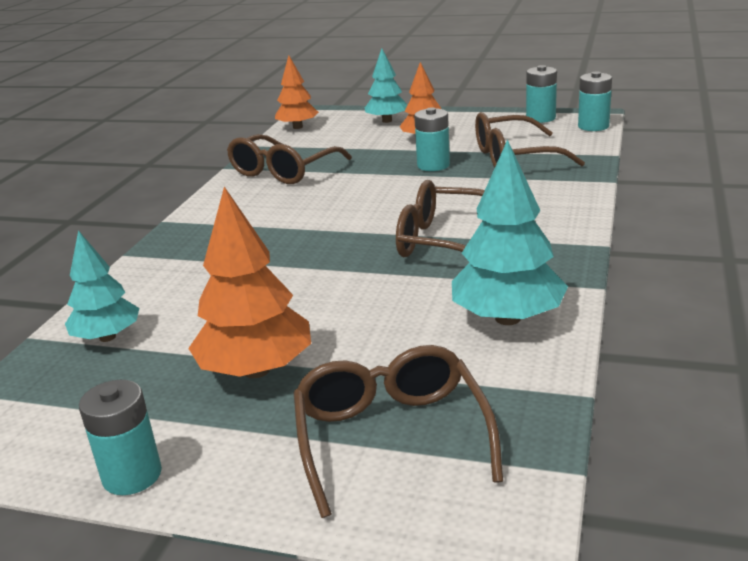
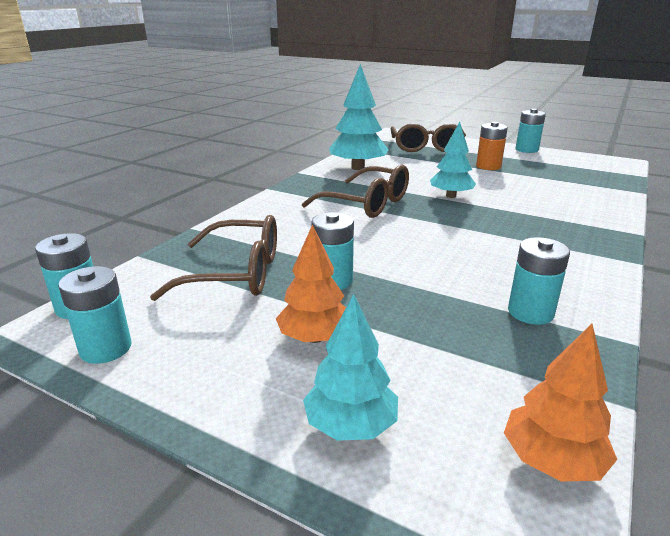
camera: 170 degrees left, 0 degrees up
(107, 337) = (588, 186): turquoise tree -> turquoise tree (451, 196)
(257, 370) = (488, 166): orange tree -> orange battery
(283, 171) = (530, 312): brown glasses -> turquoise battery

